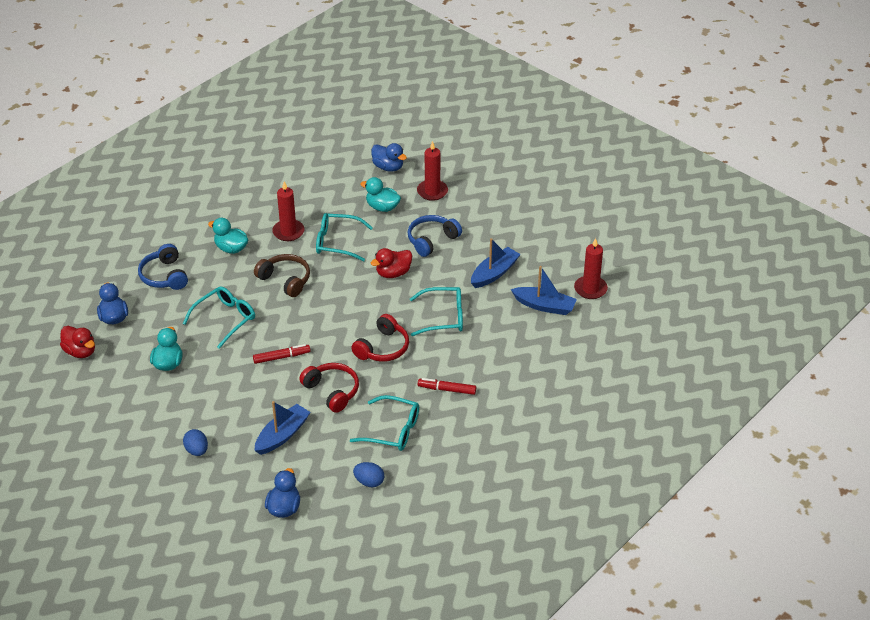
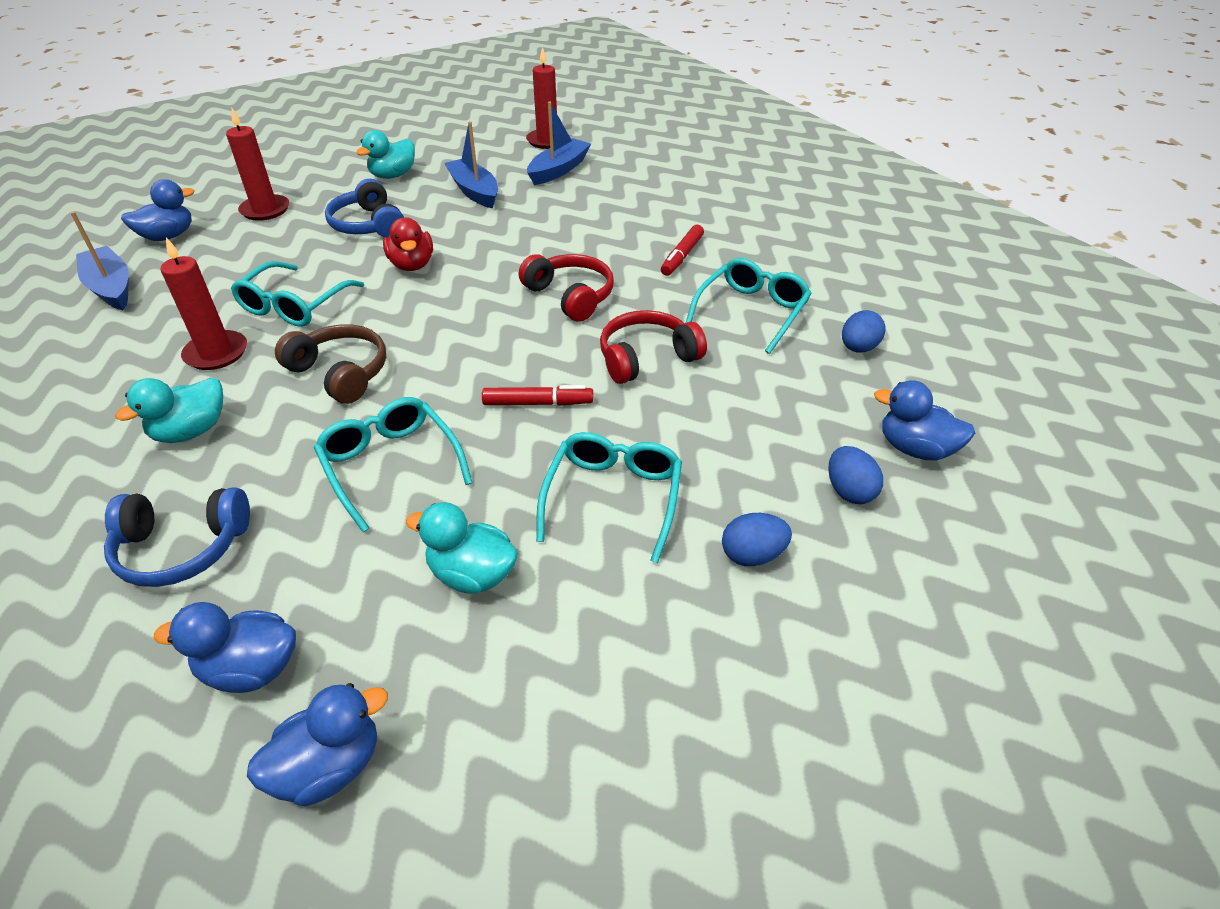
camera: 75 degrees left, 0 degrees up
(80, 351) = (329, 766): red duck -> blue duck
(245, 482) = (849, 491): none -> blue egg
(281, 357) = (538, 403): red marker -> red marker turned 90 degrees clockwise
(282, 435) = (736, 428): blue boat -> blue boat (111, 287)
(285, 280) = (340, 373): brown headphones -> brown headphones turned 75 degrees clockwise
(382, 207) = (254, 254): turquoise duck -> turquoise duck (393, 175)
(444, 317) = (535, 238): turquoise glasses -> turquoise glasses (613, 497)

